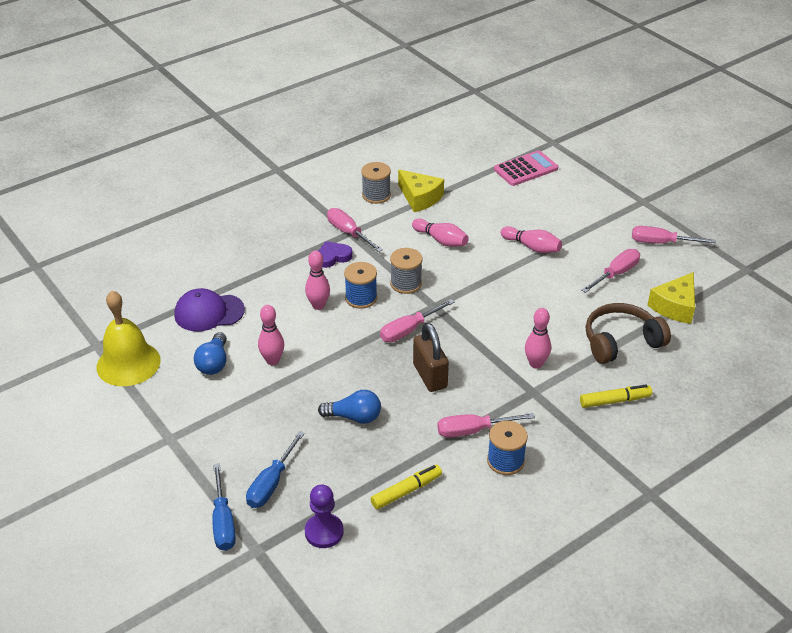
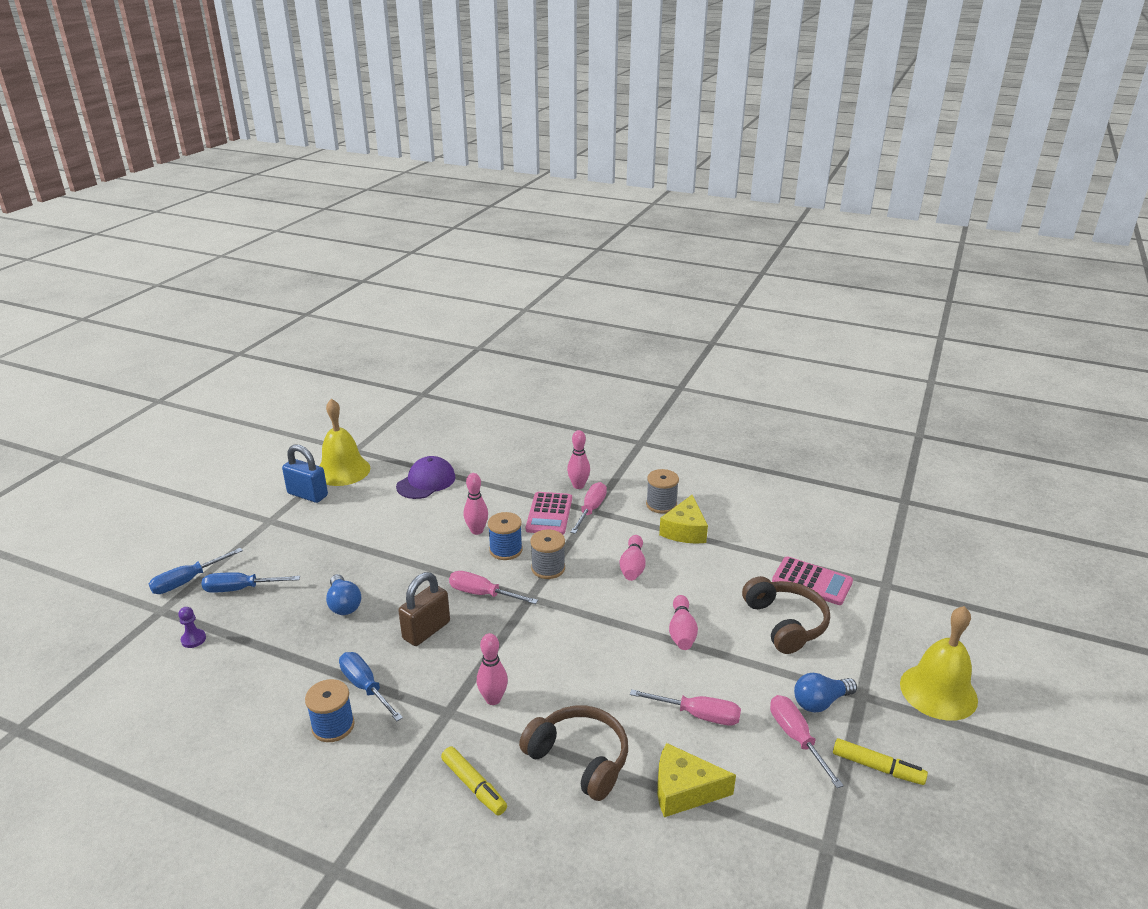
camera: 60 degrees right, 10 degrees down
(148, 400) = (307, 495): none -> blue padlock
(209, 312) = (426, 482): purple cap -> purple cap turned 75 degrees clockwise
(214, 363) = (367, 507): blue light bulb -> blue light bulb (820, 702)
(272, 360) = (389, 534): pink bowling pin -> pink bowling pin (578, 486)
(324, 532) = (193, 639): purple pawn -> purple pawn, size x0.64
(333, 257) = (549, 514): purple heart -> pink calculator
(406, 491) = (262, 671): yellow marker -> yellow marker (877, 767)
(473, 430) = (365, 687): pink screwdriver -> blue screwdriver
(558, 199) = (785, 623): none -> brown headphones
(659, 172) = (938, 691): none -> yellow bell

